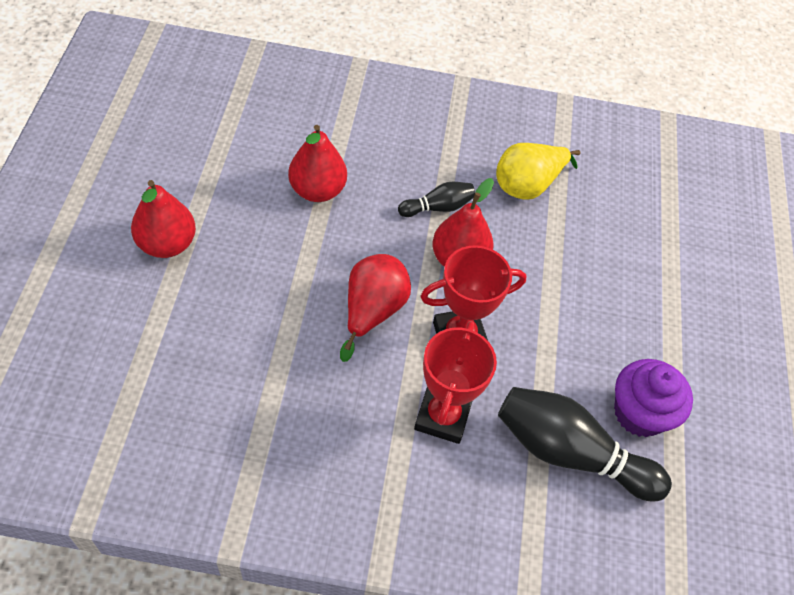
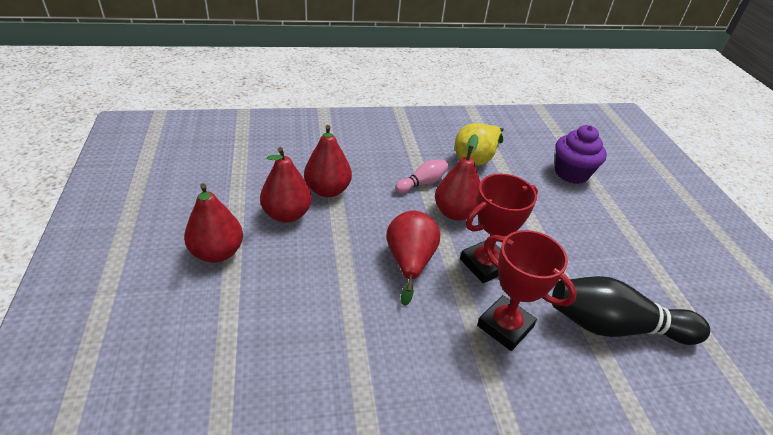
camera: 15 degrees left, 15 degrees down
(258, 213) = (287, 214): none -> red pear
(438, 207) = (422, 183): black bowling pin -> pink bowling pin
(442, 416) = (505, 326): red trophy -> red trophy turned 45 degrees counterclockwise
(639, 413) = (642, 284): purple cupcake -> purple cupcake (571, 173)

